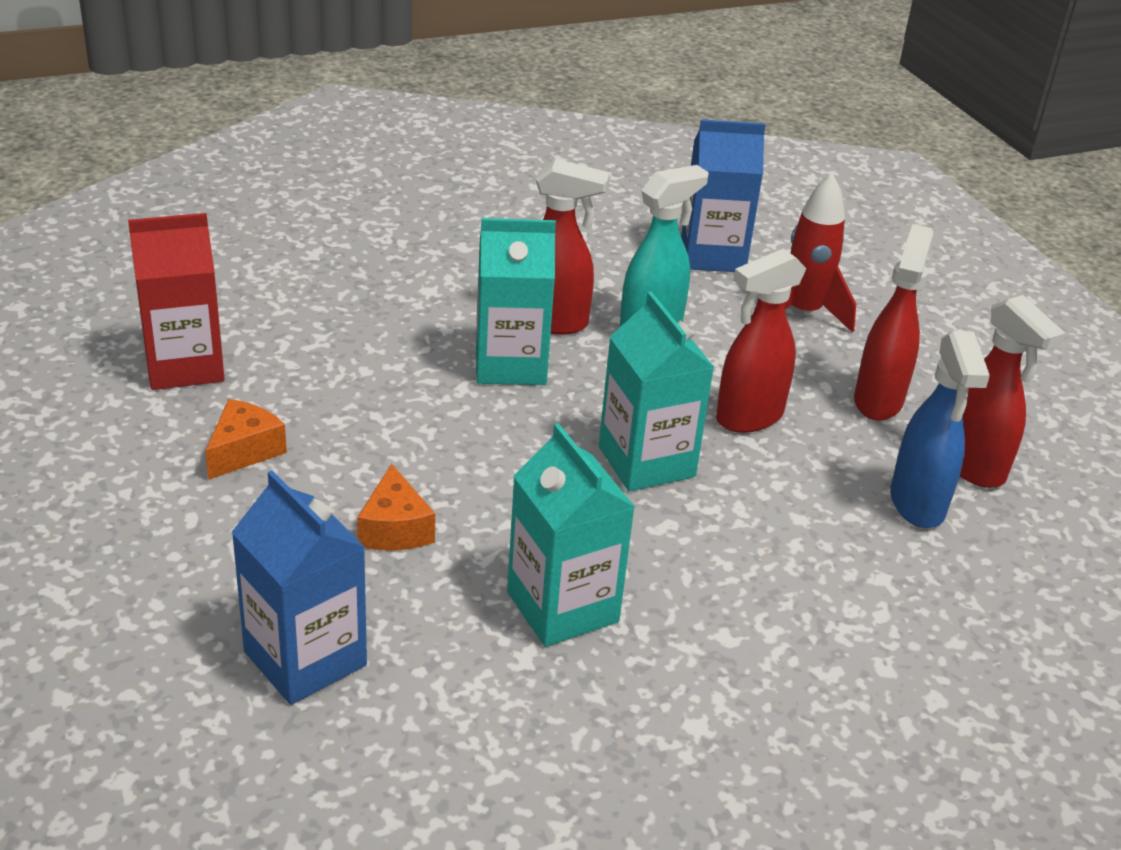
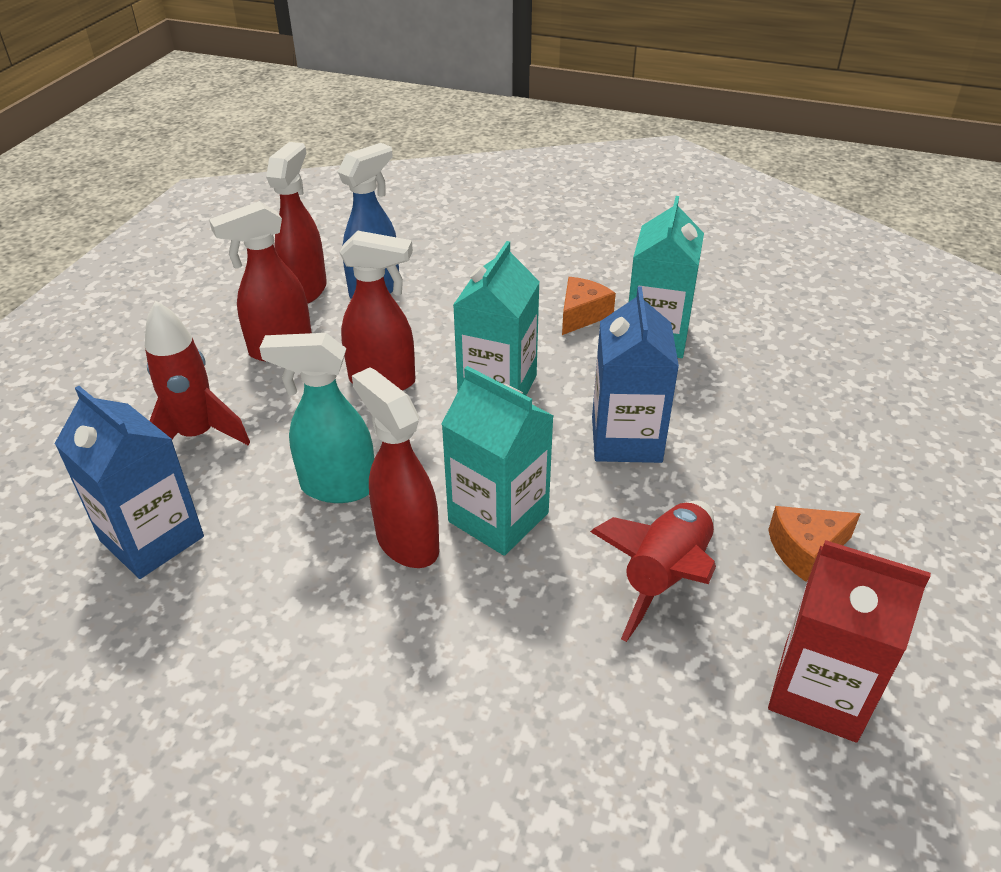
camera: 135 degrees left, 5 degrees up
(305, 658) = (840, 380): blue carton -> blue carton (626, 439)
(346, 382) = (664, 577): none -> red rocket
(395, 528) = (723, 427): orange cheese -> orange cheese (582, 315)

